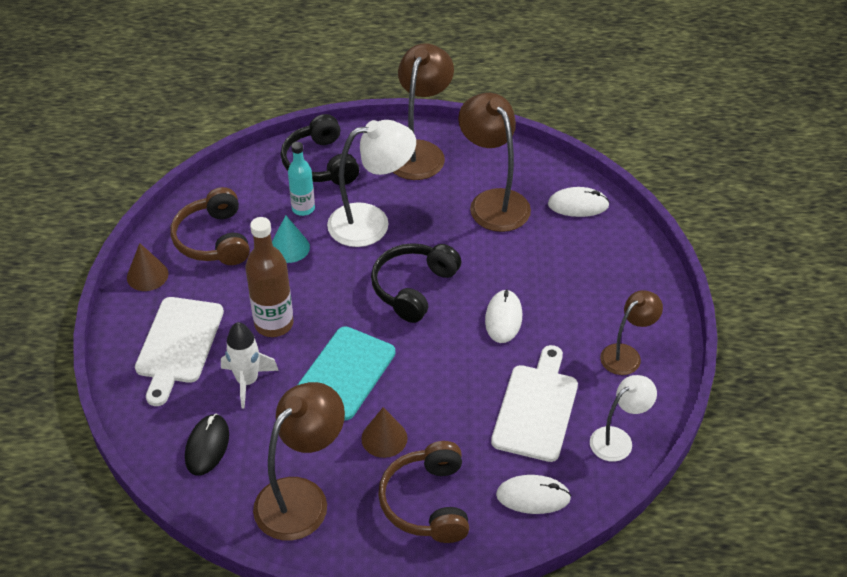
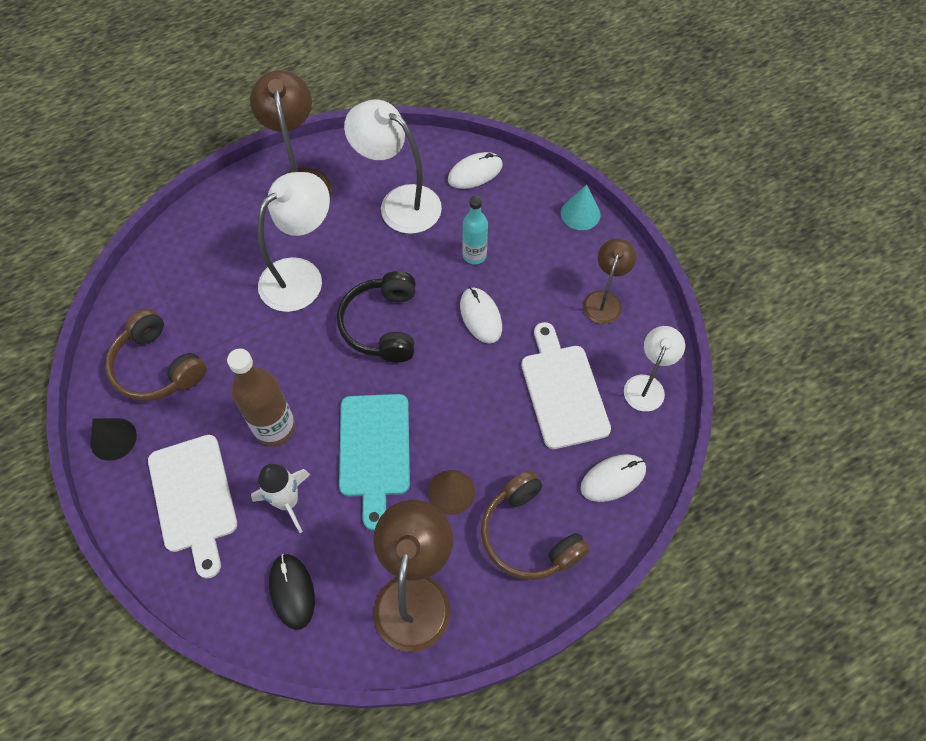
camera: 30 degrees left, 15 degrees up
(147, 275) = (113, 439): brown cone -> black cone
(289, 247) = (239, 339): turquoise cone -> turquoise cone (580, 214)
(303, 208) = (226, 291): turquoise bottle -> turquoise bottle (474, 255)
(320, 164) = (213, 236): black headphones -> none
(493, 202) = (399, 203): brown lamp -> white lamp

